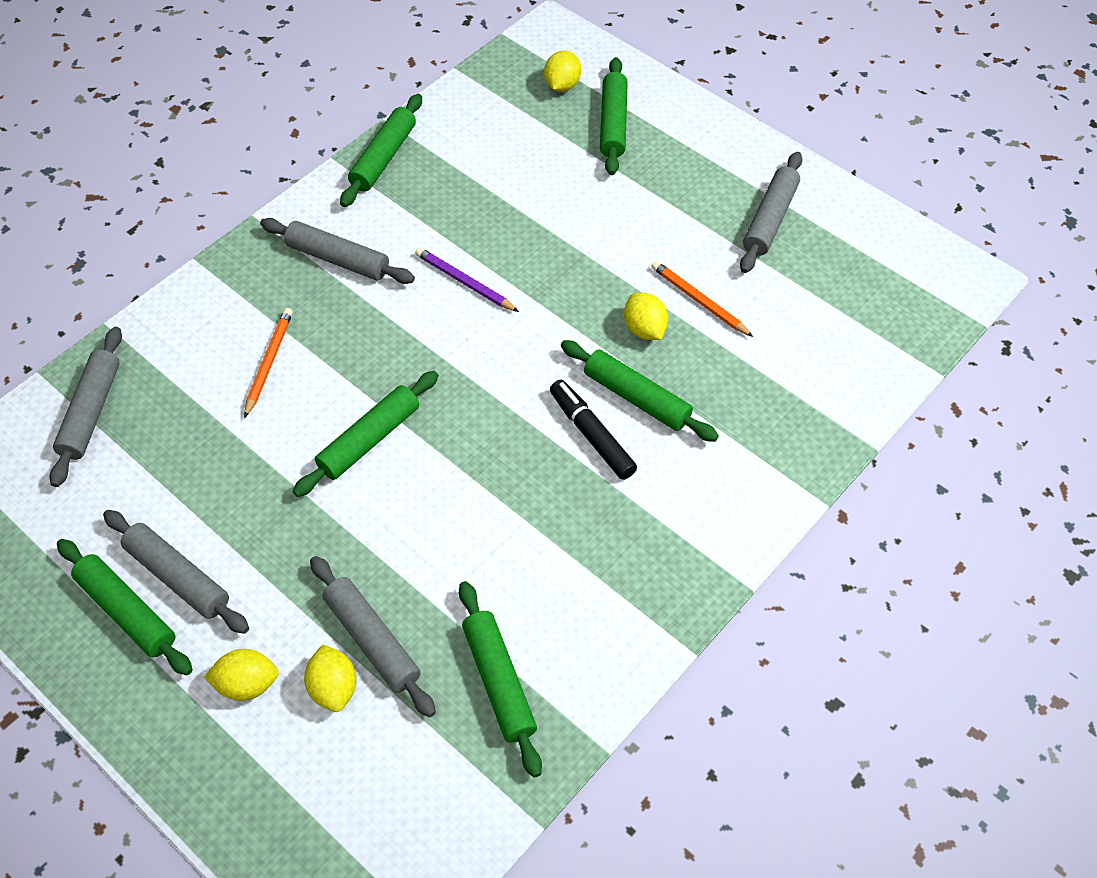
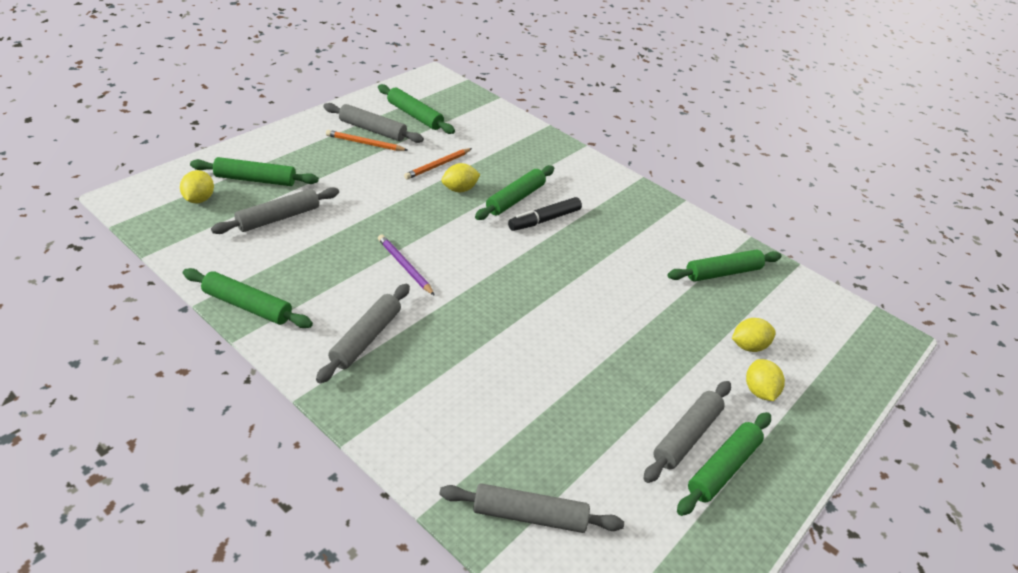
camera: 95 degrees left, 15 degrees down
(269, 362) = (477, 383): orange pencil -> orange pencil (365, 143)
(369, 440) = (553, 324): green rolling pin -> green rolling pin (415, 116)
(372, 640) = (710, 327): grey rolling pin -> grey rolling pin (278, 218)
(465, 282) = (405, 266): purple pencil -> purple pencil turned 105 degrees clockwise
(562, 85) = (199, 199): yellow lemon -> yellow lemon turned 75 degrees clockwise

